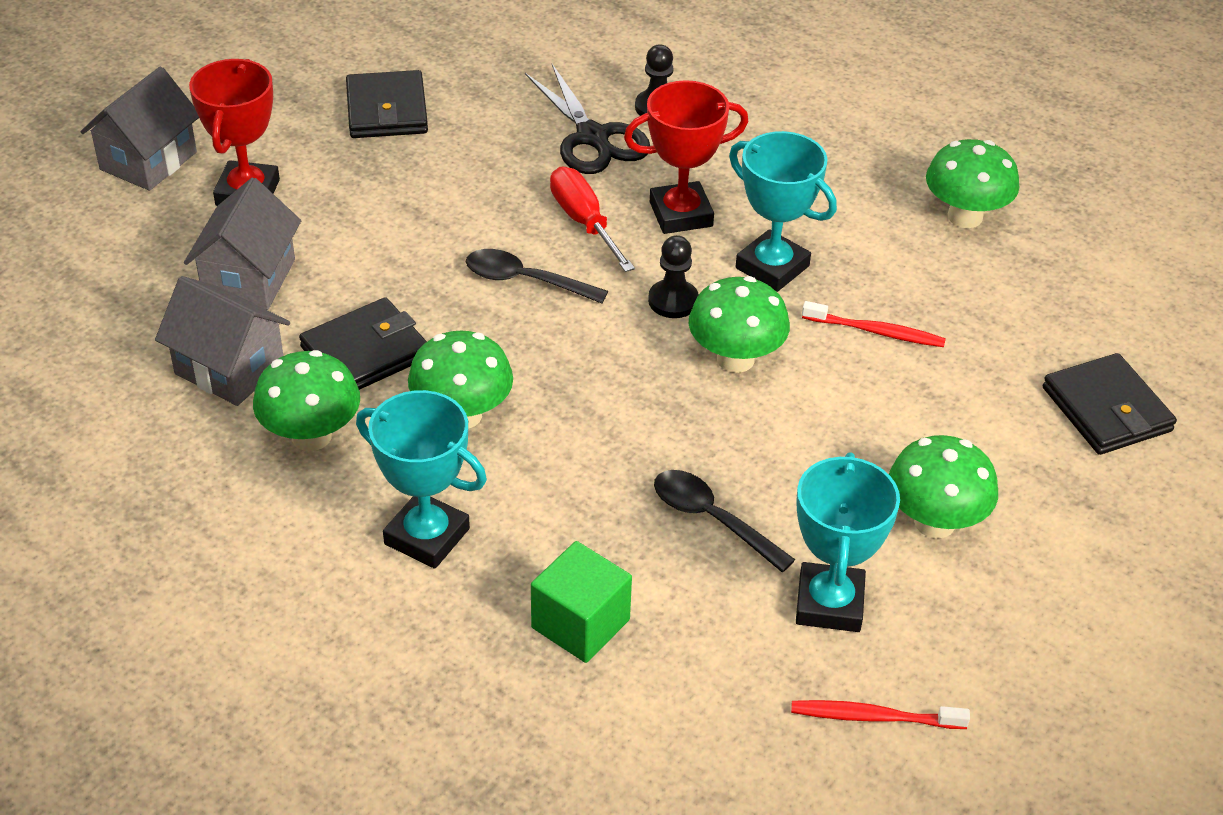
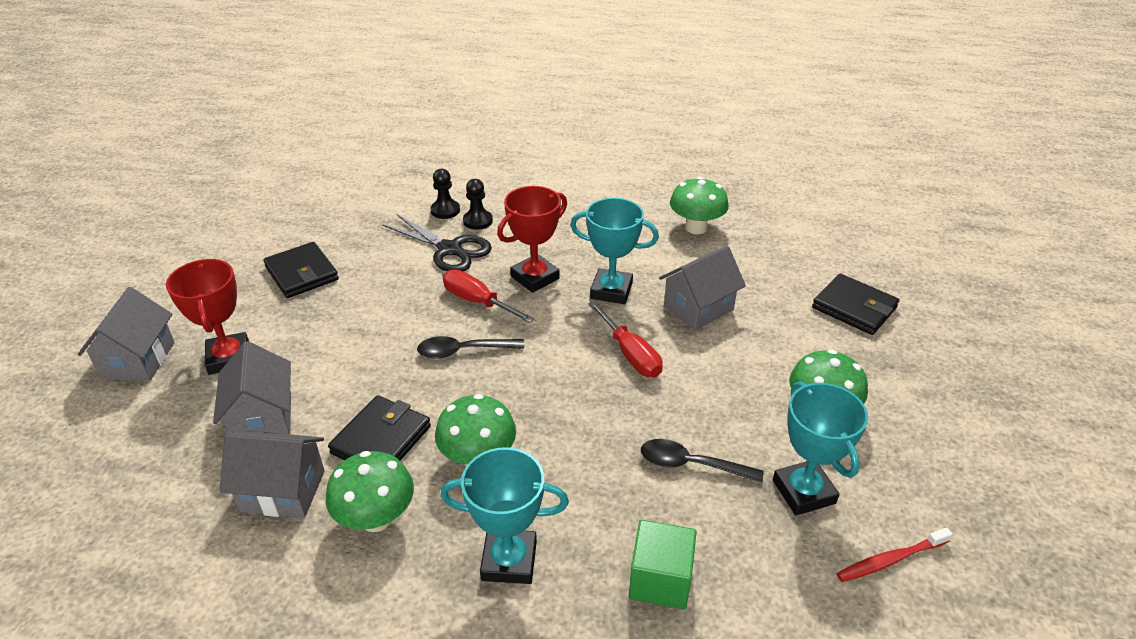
camera: 25 degrees left, 5 degrees down
(673, 301) = (566, 331): black pawn -> black pawn (445, 210)
(735, 359) = (630, 354): green mushroom -> red screwdriver
(876, 331) = (698, 308): red toothbrush -> grey house

